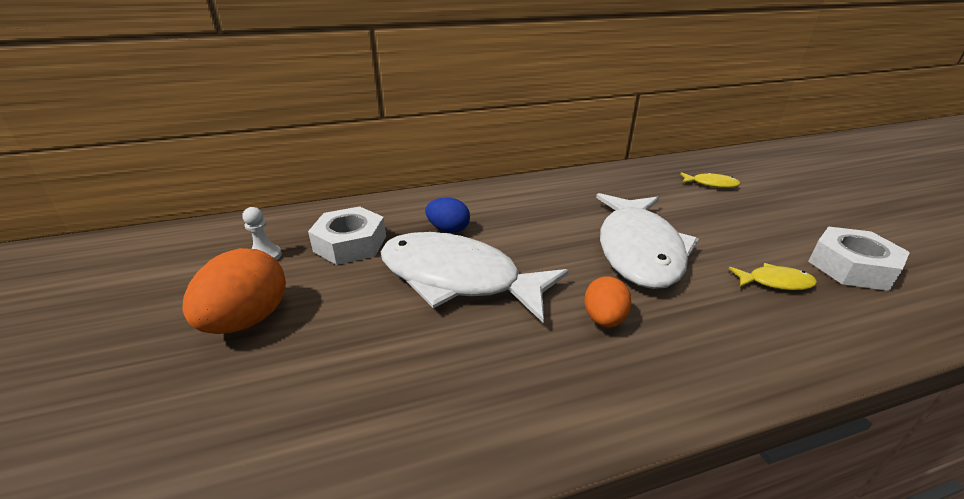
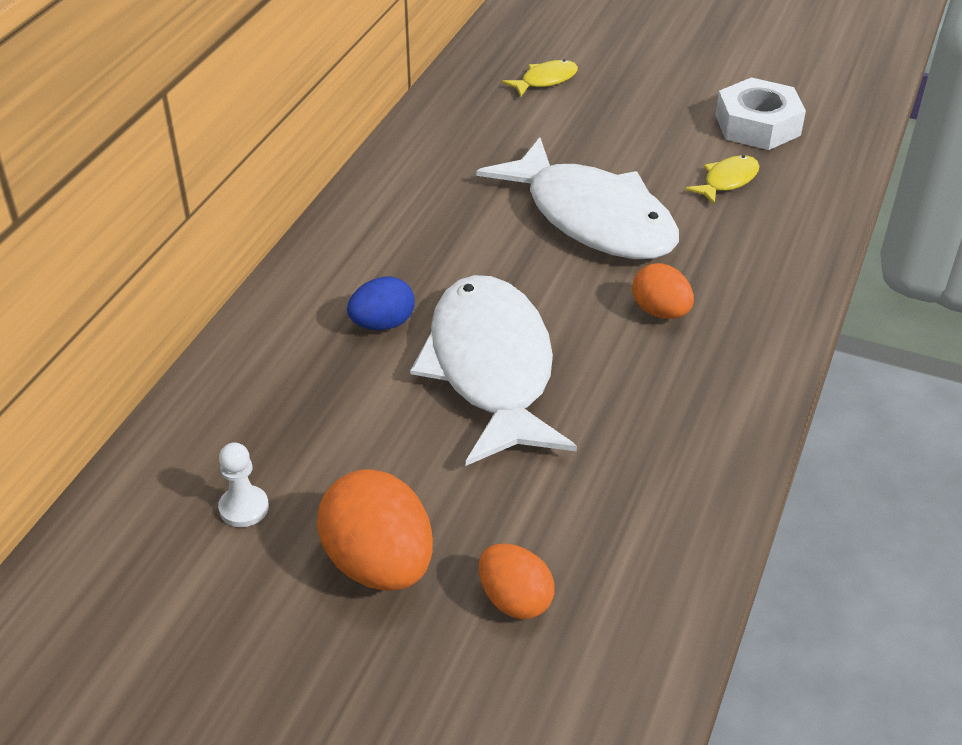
camera: 50 degrees left, 10 degrees up
(245, 397) = (515, 600): none -> orange egg
(350, 244) = (310, 420): white nut -> none
(458, 279) = (491, 368): white fish -> white fish turned 105 degrees clockwise

